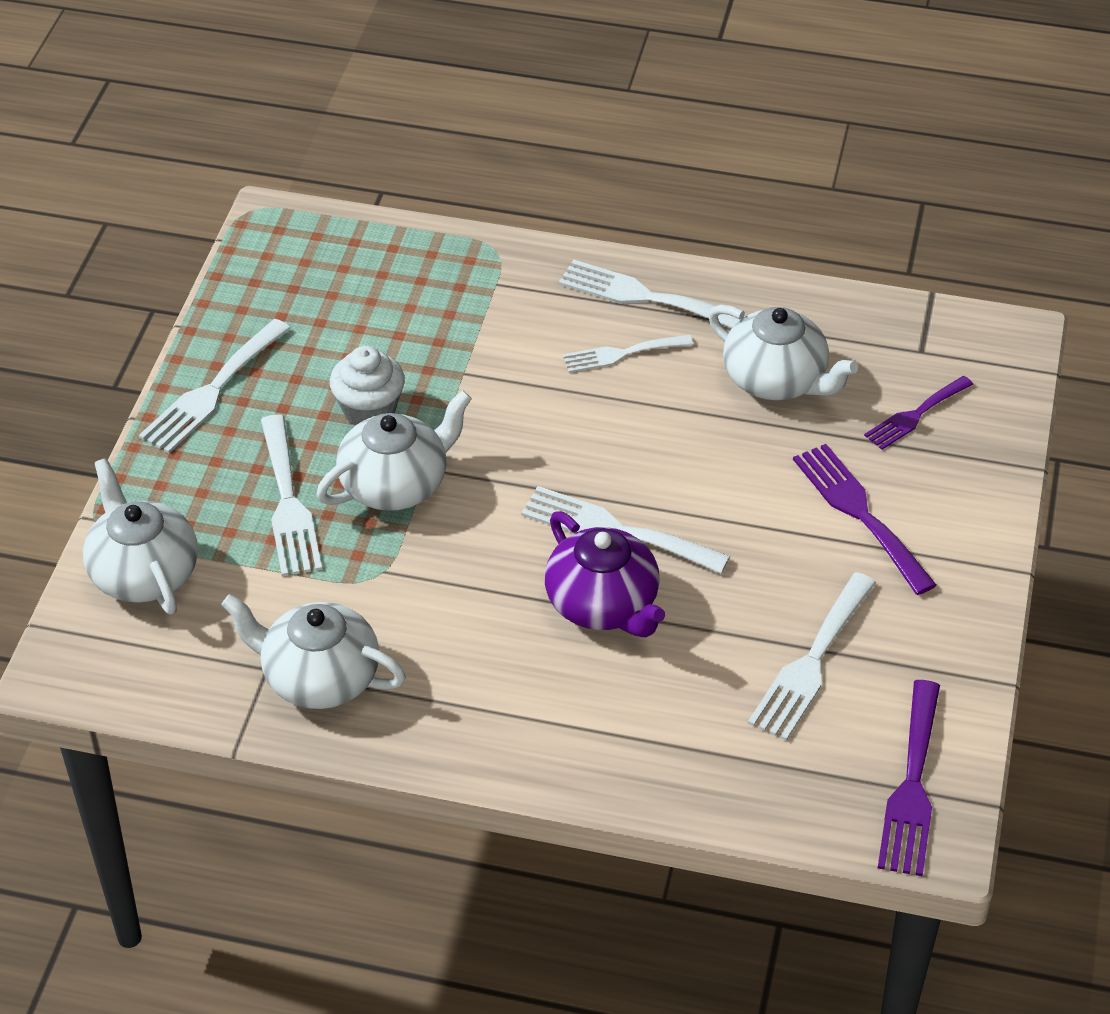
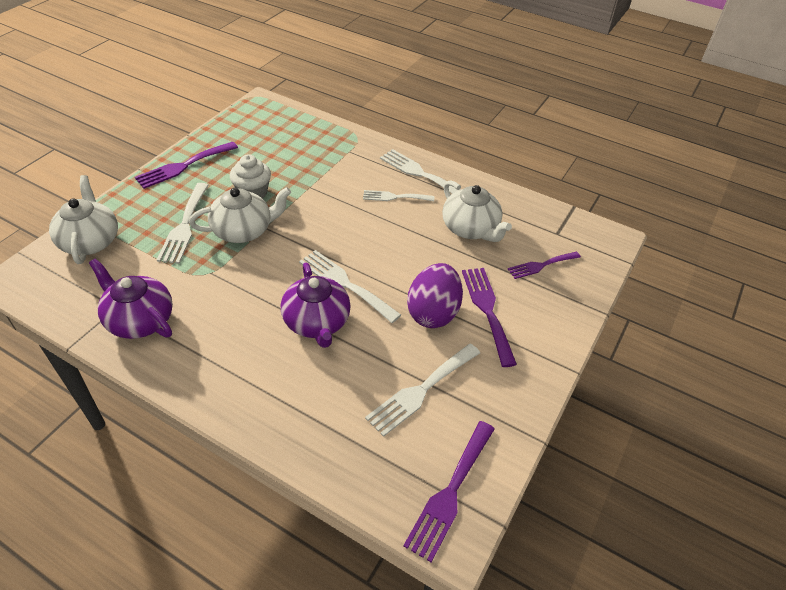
camera: 15 degrees right, 0 degrees up
(212, 391) = (183, 166): white fork -> purple fork
(319, 677) = (140, 320): white teapot -> purple teapot
(777, 539) = (433, 312): none -> purple egg

